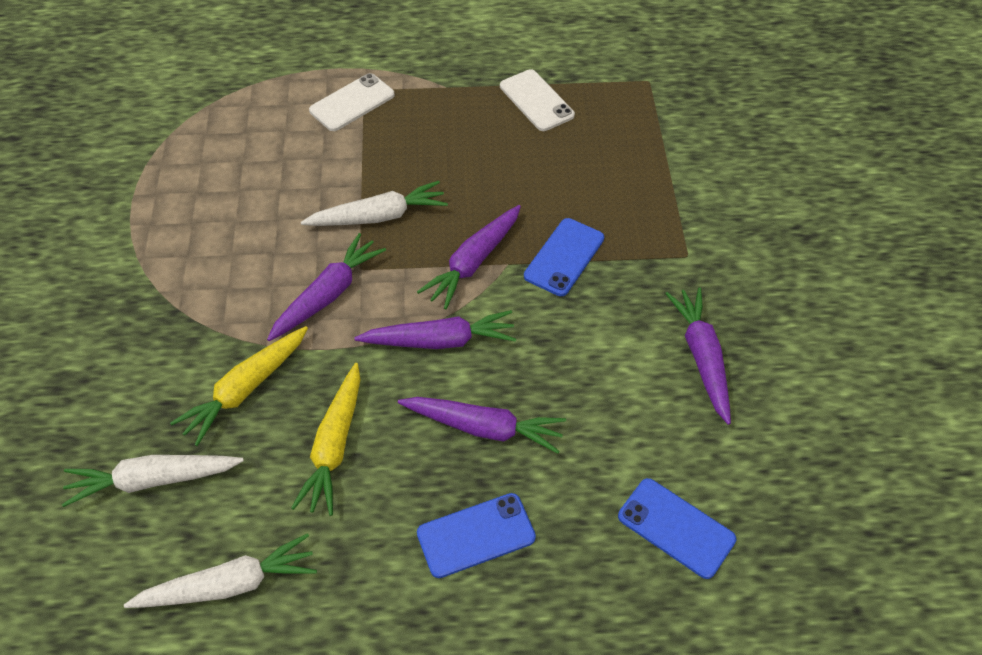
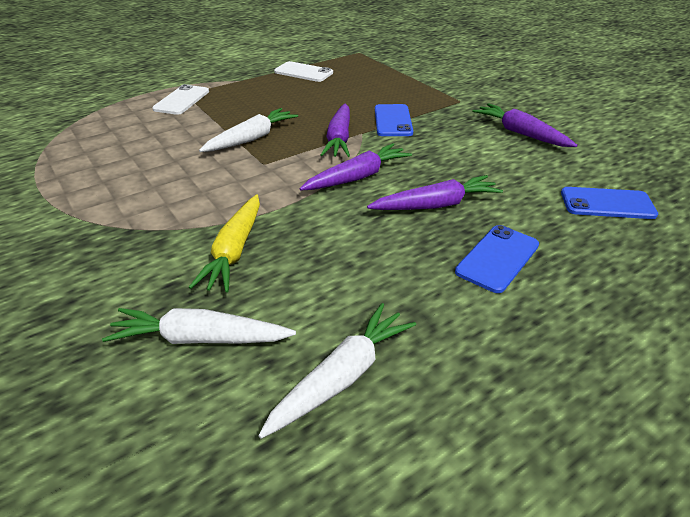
camera: 30 degrees left, 15 degrees down
(152, 480) = (199, 339): white carrot -> white carrot turned 45 degrees clockwise
(328, 294) = (252, 182): purple carrot -> none
(334, 446) = (341, 254): yellow carrot -> none

